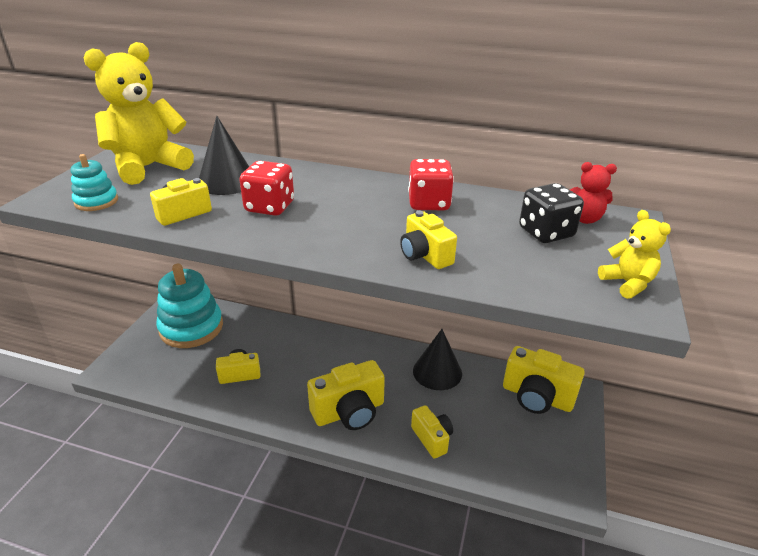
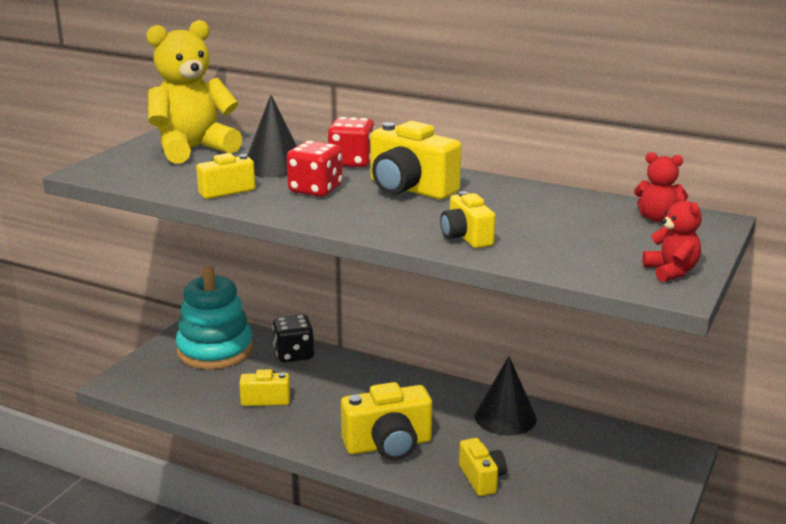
camera: 10 degrees right, 10 degrees down
(96, 201) = (139, 176): turquoise stacking toy -> none
(428, 203) = (488, 196): red dice -> red dice (351, 162)
(537, 397) = (625, 452): yellow camera -> yellow camera (409, 189)
(546, 233) = (607, 227): black dice -> black dice (294, 354)
(627, 283) = (671, 271): yellow teddy bear -> red teddy bear

